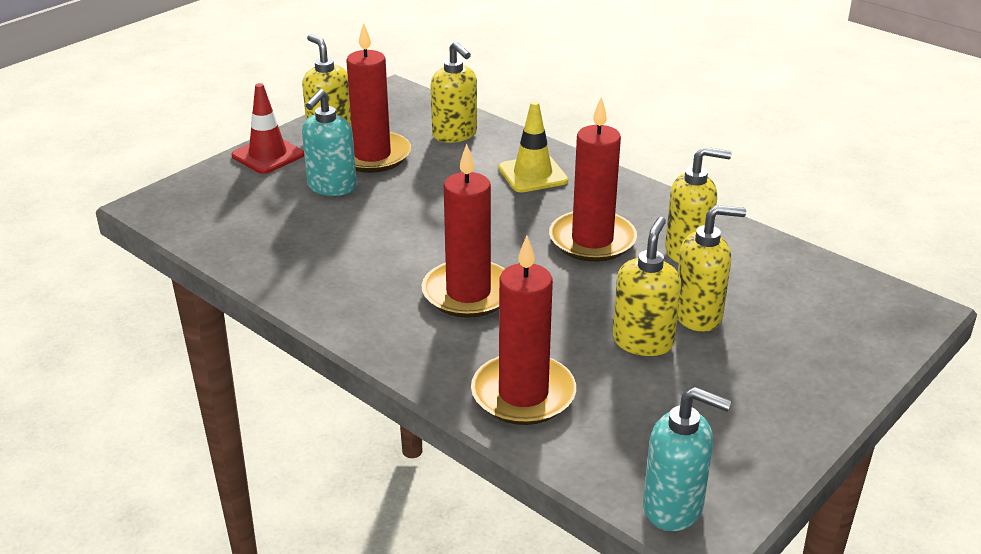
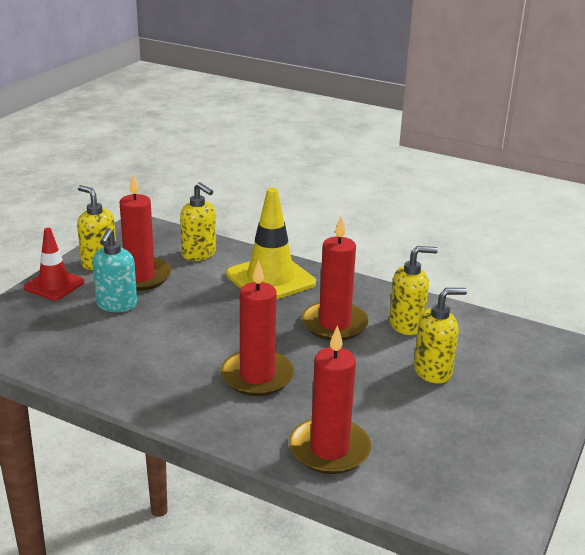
camera: 15 degrees left, 5 degrees down
(533, 174) = (270, 279): yellow traffic cone -> yellow traffic cone, size x1.59
(643, 341) = (401, 396): yellow soap dispenser -> none
(674, 507) = (473, 519): turquoise soap dispenser -> none

